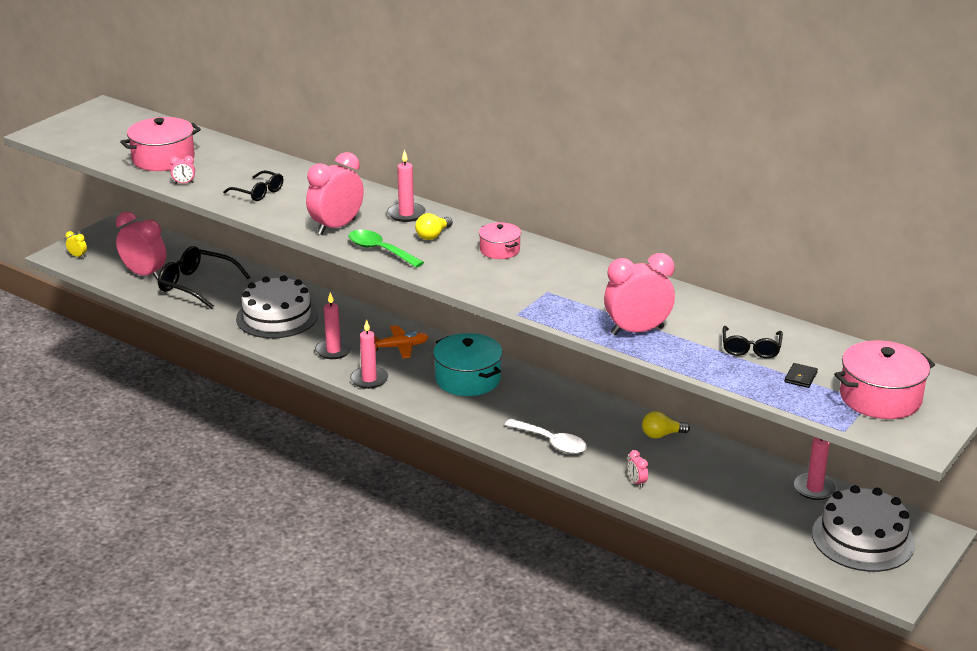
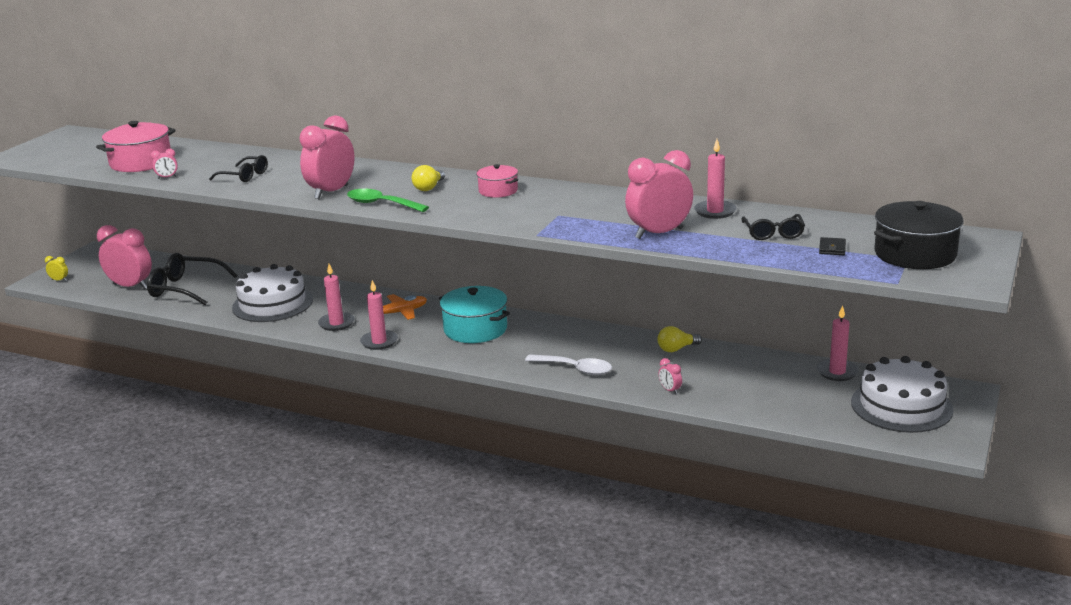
camera: 10 degrees left, 5 degrees down
(406, 214) = (396, 175): pink candle -> pink candle (715, 211)
(880, 398) = (915, 254): pink pot -> black pot

